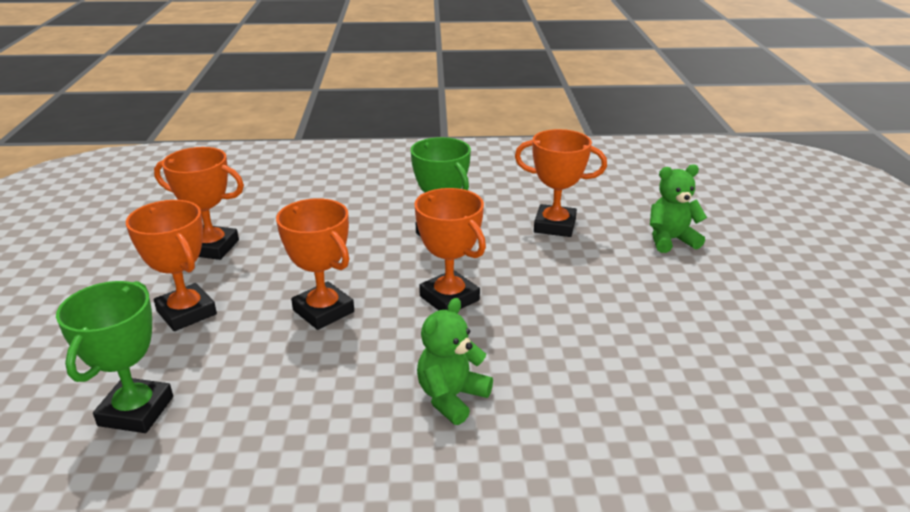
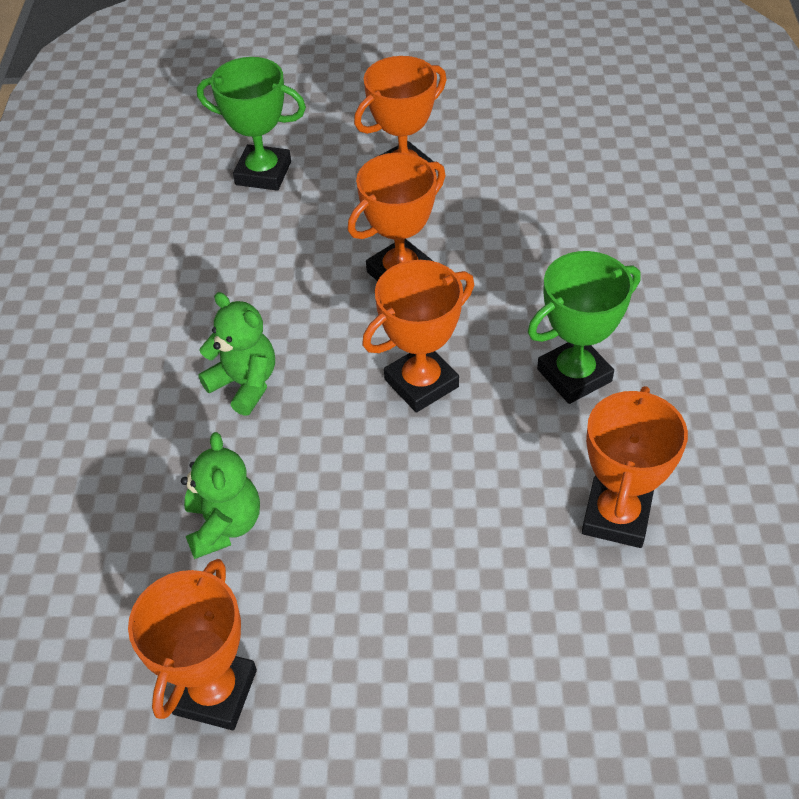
camera: 95 degrees right, 20 degrees up
(212, 247) = (531, 167): orange trophy -> orange trophy (215, 692)
(670, 240) = (582, 682): green teddy bear -> green teddy bear (224, 525)

